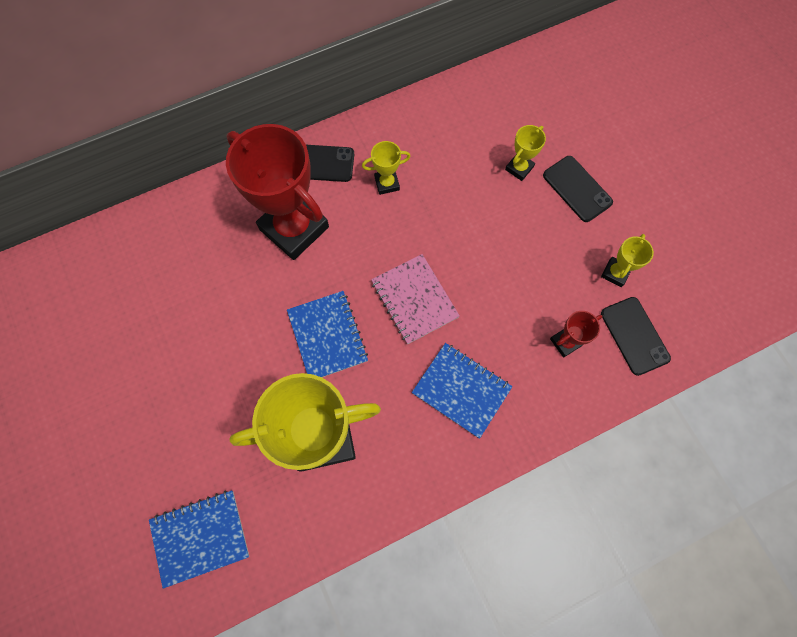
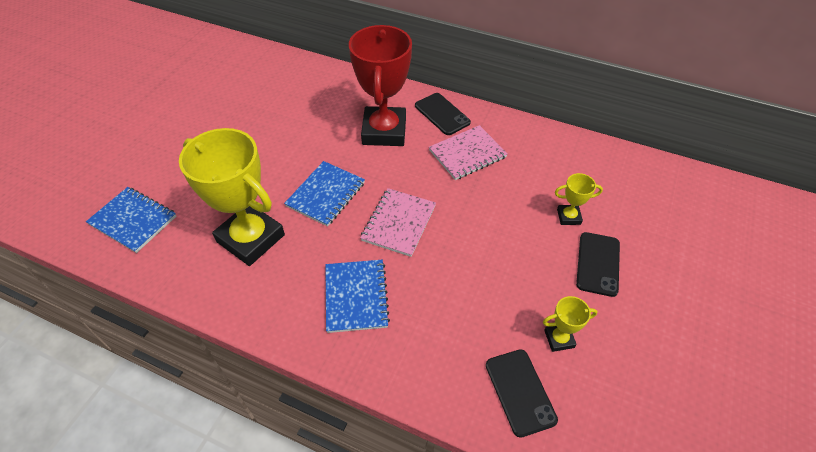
camera: 50 degrees right, 20 degrees down
(387, 183) = (467, 154): yellow trophy -> pink notebook
(565, 342) = (462, 342): red trophy -> none
(634, 336) = (520, 392): black phone -> black phone turned 45 degrees counterclockwise

